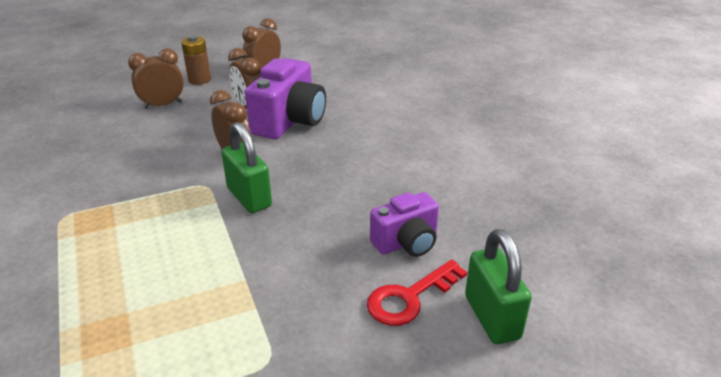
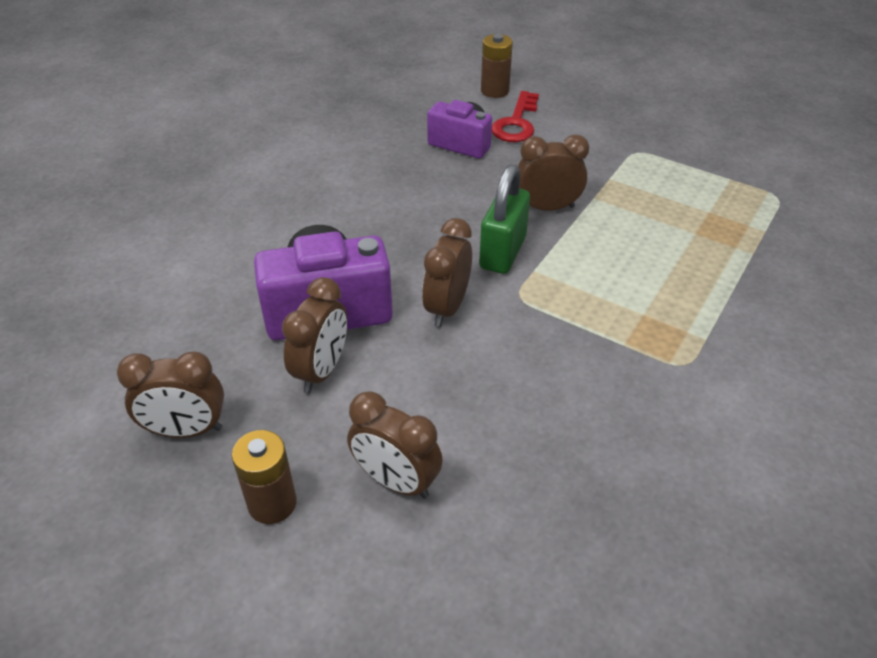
camera: 125 degrees left, 10 degrees up
(266, 244) = (547, 207): none -> brown clock
(410, 297) = (516, 123): red key -> red key turned 90 degrees clockwise
(492, 317) = (495, 91): green padlock -> brown battery

